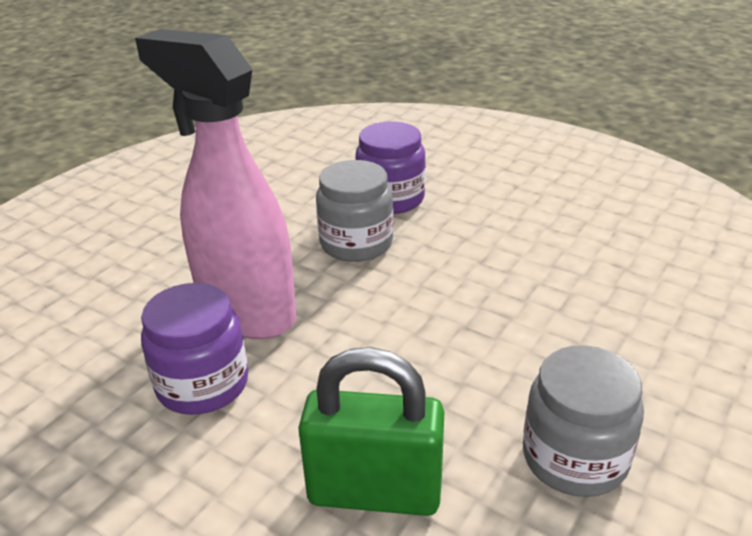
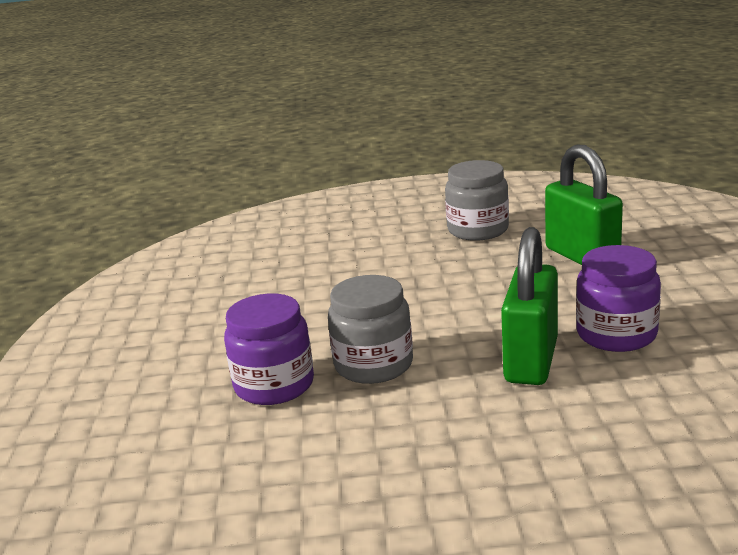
camera: 125 degrees left, 10 degrees down
(246, 313) = (531, 361): pink spray bottle -> green padlock

